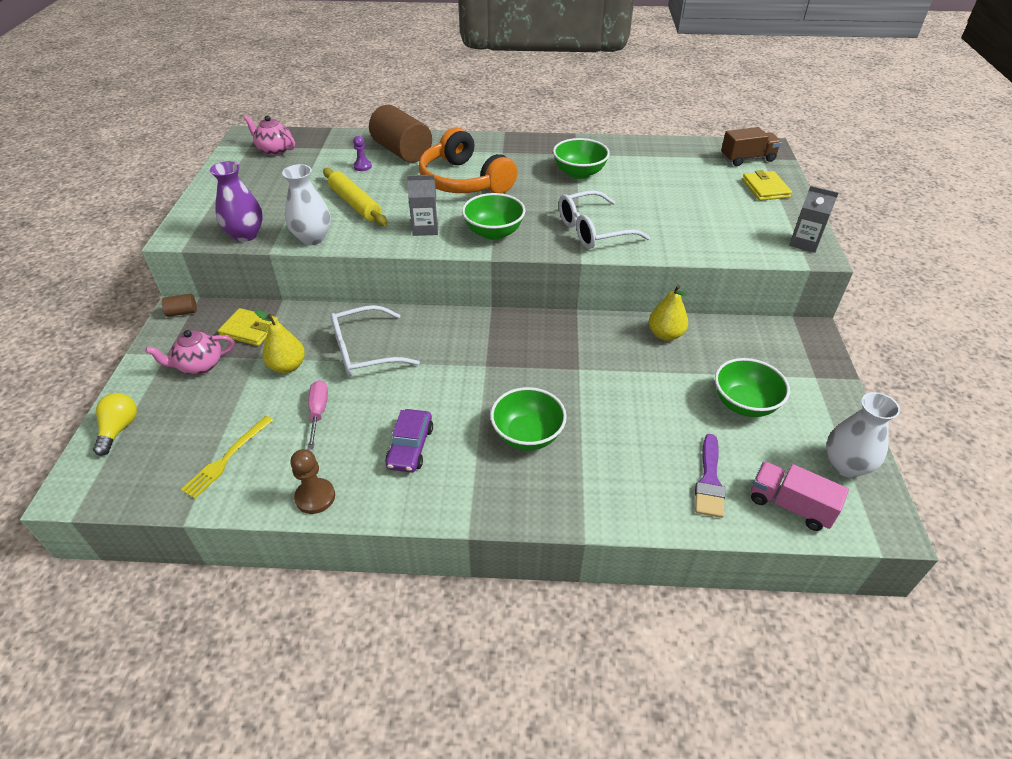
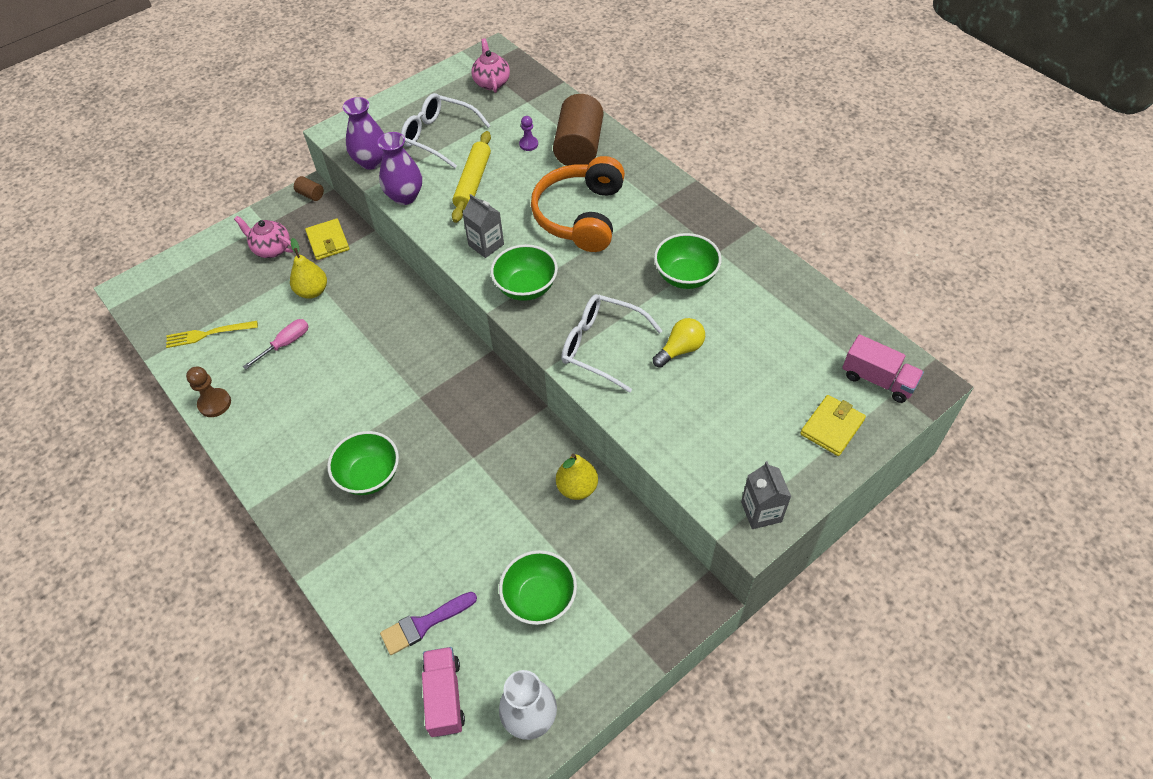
camera: 50 degrees right, 10 degrees up
(119, 429) = (187, 264): yellow light bulb -> yellow light bulb (680, 350)
(312, 238) = (405, 196): white vase -> purple vase
(365, 351) = (367, 318): white glasses -> white glasses (439, 137)
(410, 447) = (298, 417): purple car -> none
(747, 159) = (878, 380): brown truck -> pink truck

